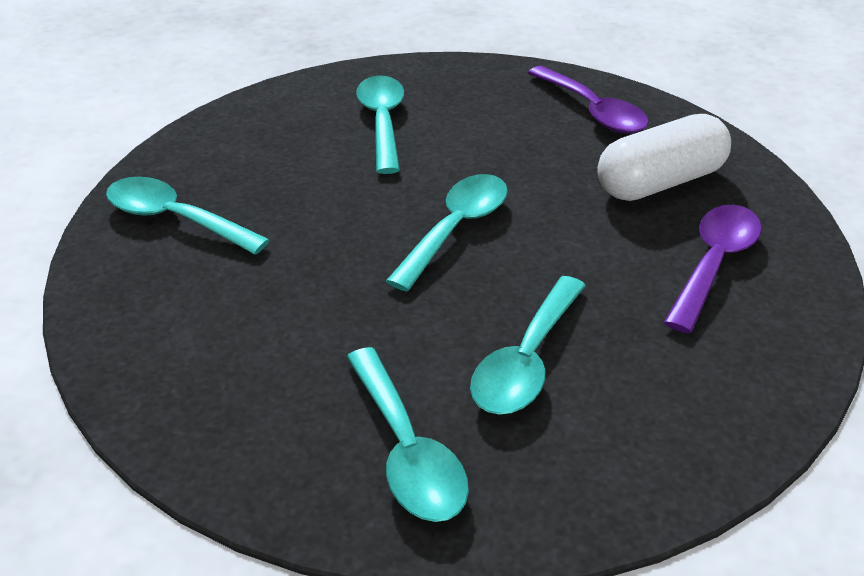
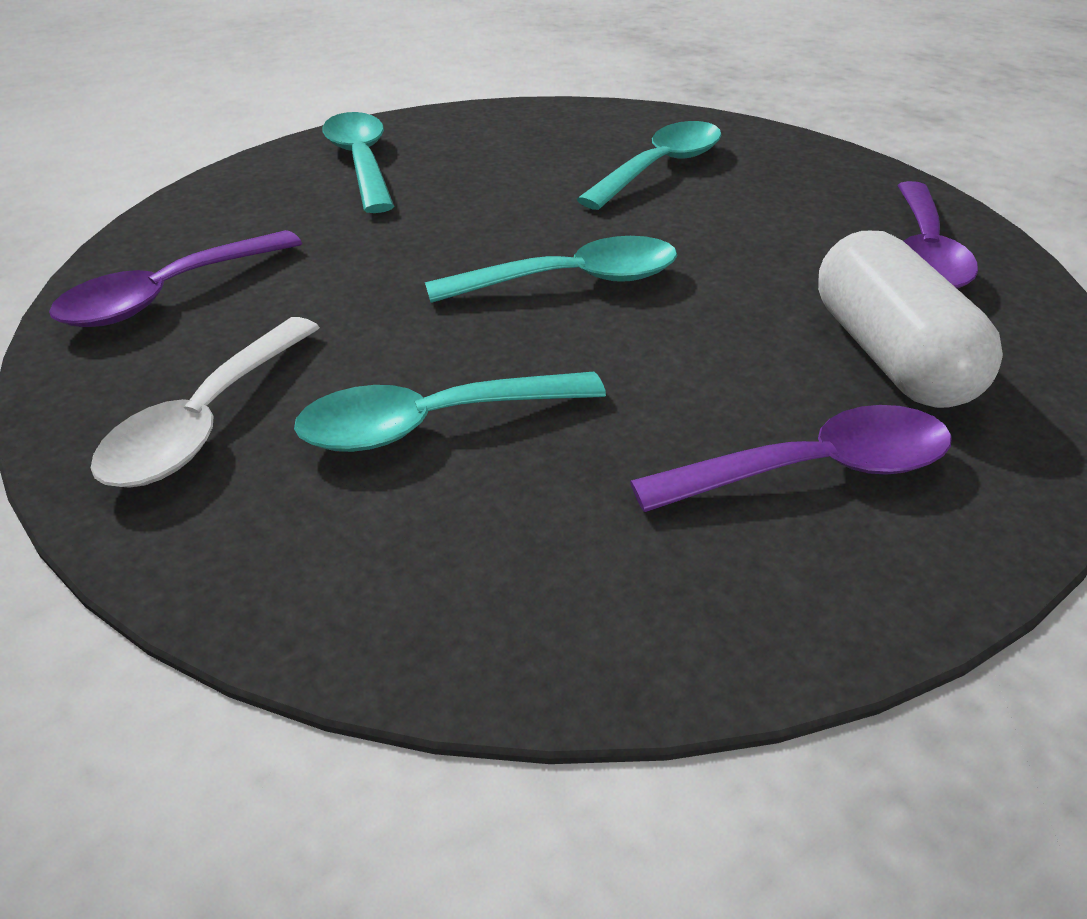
camera: 45 degrees right, 0 degrees up
(221, 396) = (167, 295): none -> purple spoon
(407, 450) = (206, 422): turquoise spoon -> white spoon
(659, 182) = (890, 356): white capsule -> white capsule turned 60 degrees clockwise

